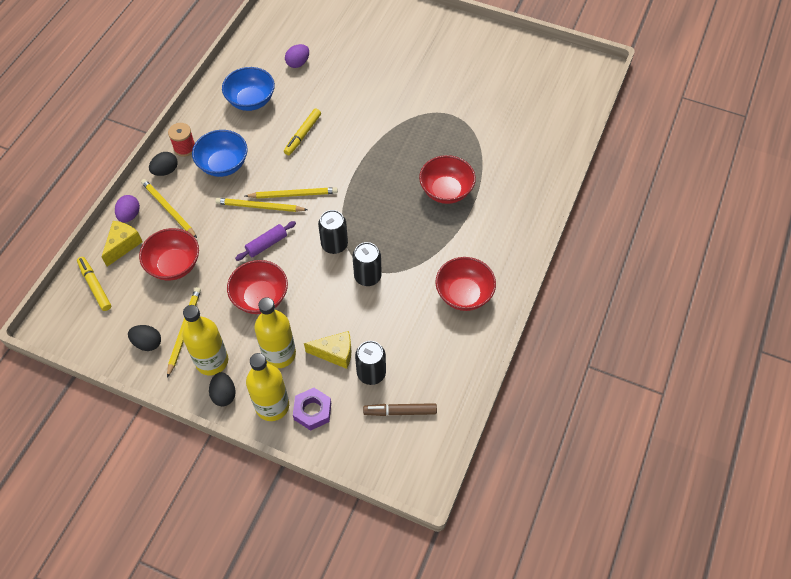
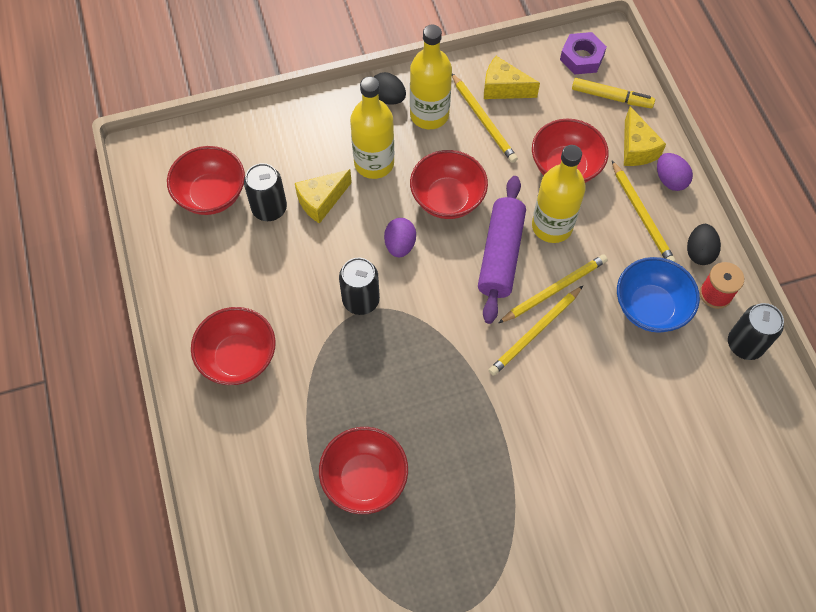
camera: 140 degrees right, 5 degrees up
(147, 343) = (503, 88): black egg -> yellow cheese
(168, 209) = (642, 215): yellow pencil -> yellow pencil turned 60 degrees clockwise
(251, 101) = (723, 418): blue bowl -> none
(266, 244) = (501, 255): purple rolling pin -> purple rolling pin, size x1.71
(272, 406) = (335, 119): yellow bottle -> yellow bottle (552, 226)
(298, 63) = (738, 529): purple egg -> purple egg (400, 245)
(303, 135) = (610, 420): yellow marker -> none
(312, 411) = (294, 140): purple nut -> purple nut (581, 58)
(334, 244) = (430, 308): black can -> black can (745, 344)
(400, 411) = (211, 195): brown marker -> red bowl

